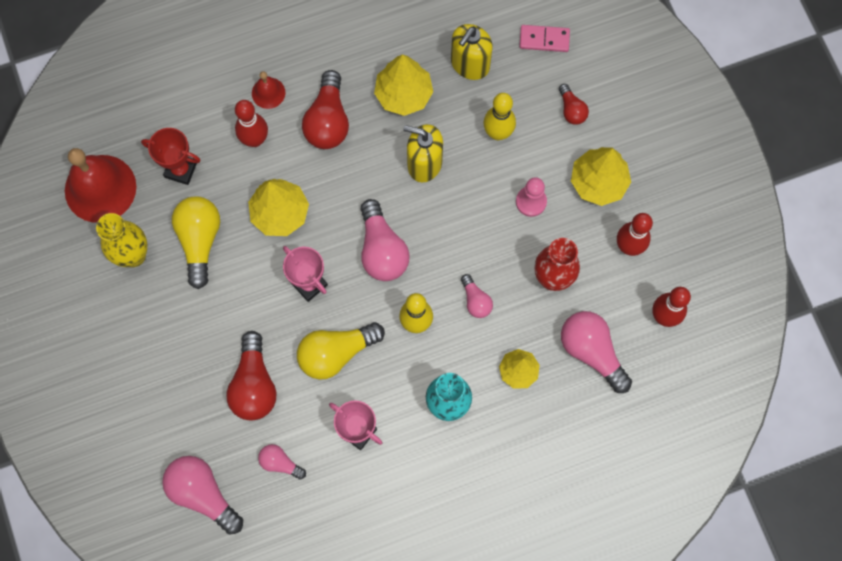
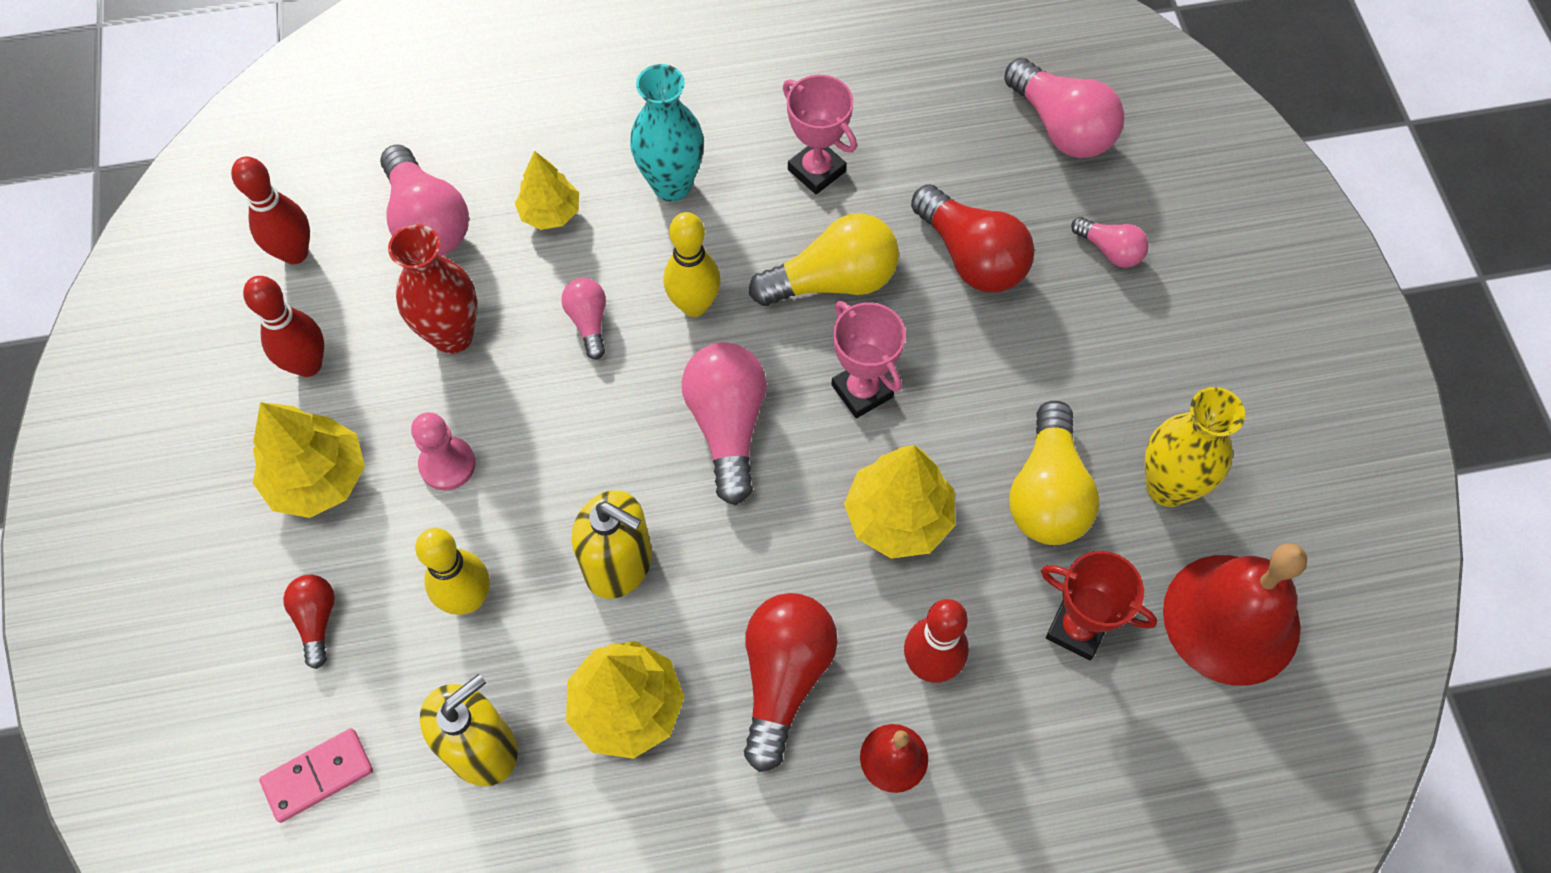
camera: 170 degrees left, 10 degrees down
(254, 384) = (971, 257): red light bulb -> red light bulb turned 135 degrees clockwise
(280, 463) = (941, 148): pink light bulb -> pink light bulb (1109, 250)
(544, 39) = (318, 776): pink domino -> pink domino turned 45 degrees counterclockwise

